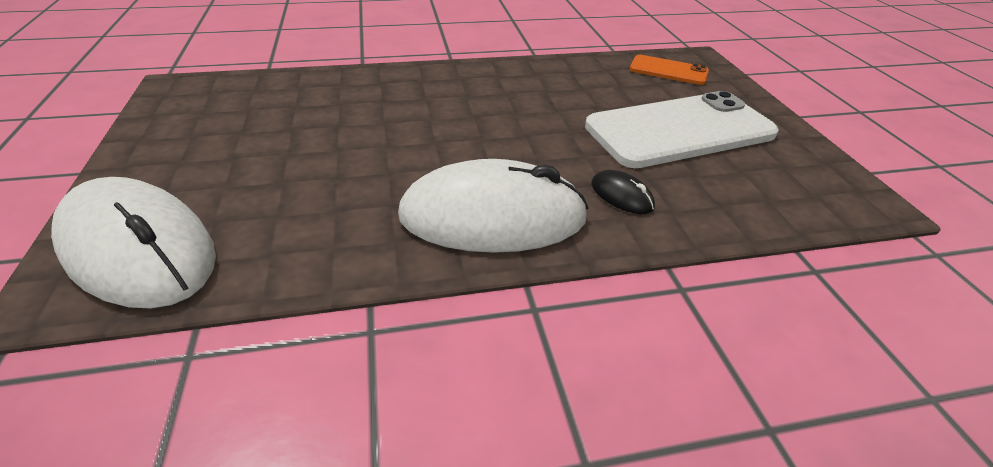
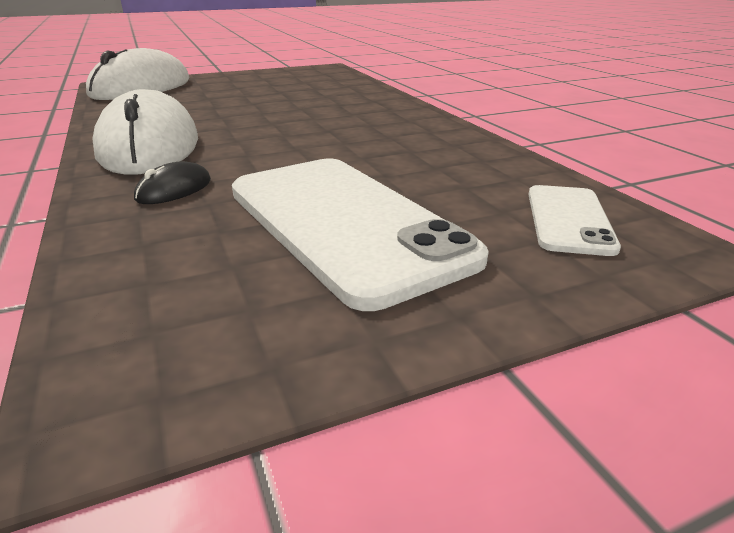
camera: 80 degrees right, 10 degrees down
(668, 71) = (569, 219): orange phone -> white phone

